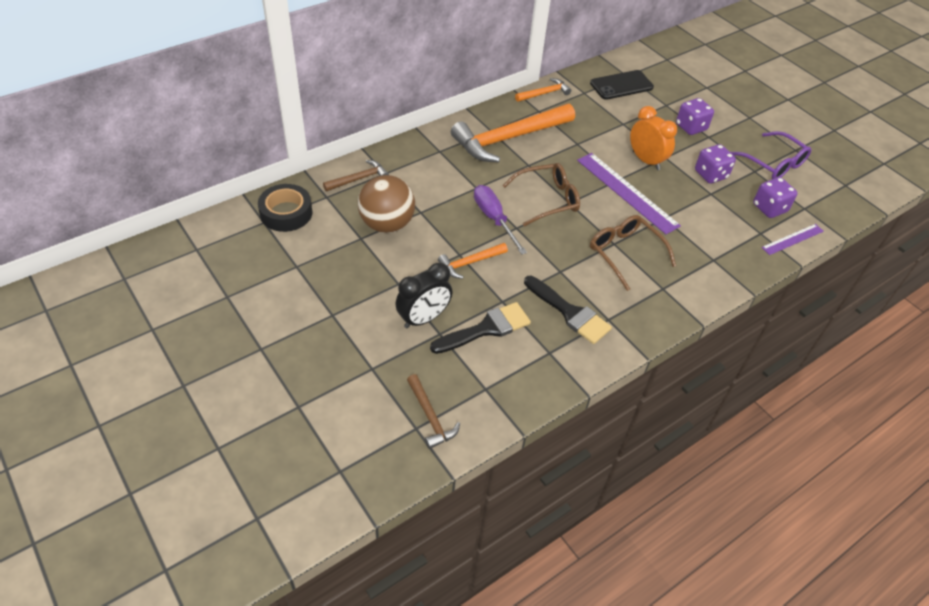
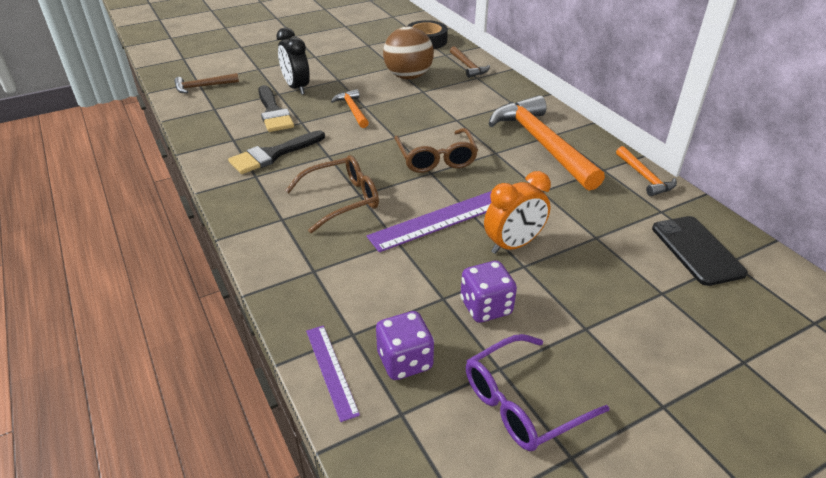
camera: 100 degrees right, 10 degrees down
(494, 219) = (409, 125): purple screwdriver -> none
(691, 127) = (606, 310): purple dice -> none

